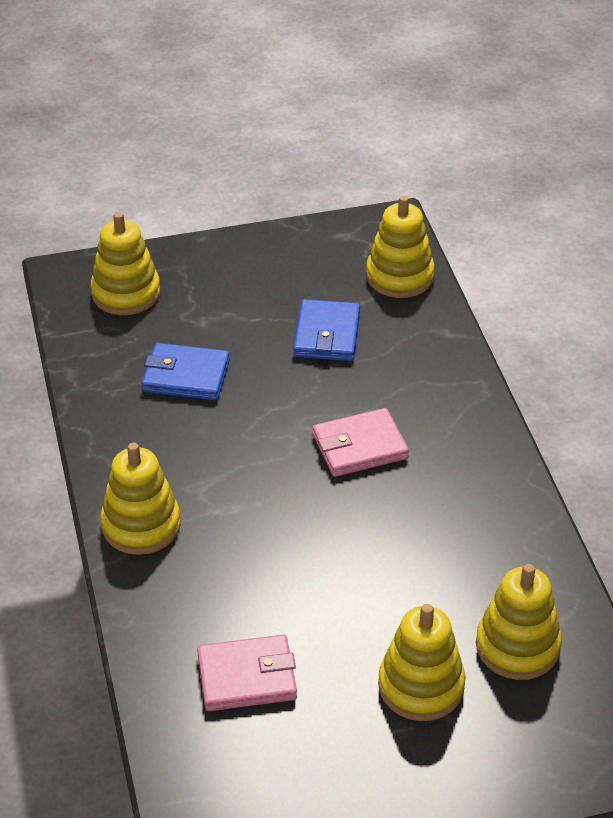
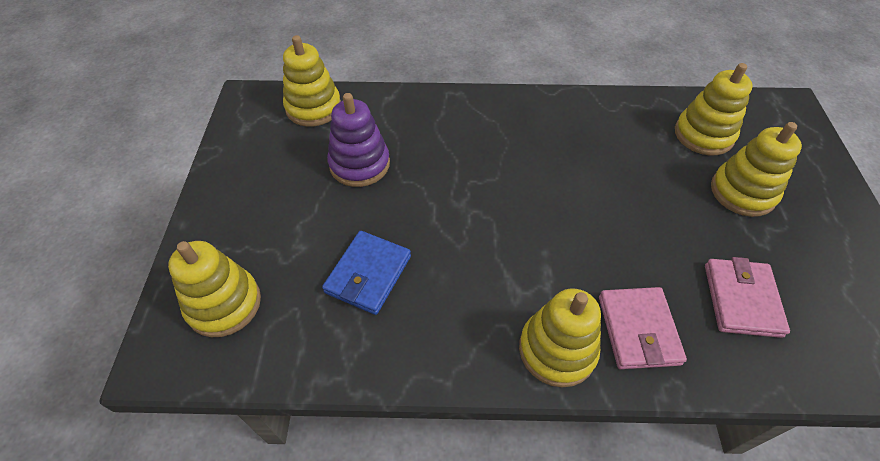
camera: 75 degrees left, 10 degrees up
(327, 335) = (359, 164): blue wallet -> purple stacking toy
(360, 447) = (496, 172): pink wallet -> pink wallet (638, 330)

